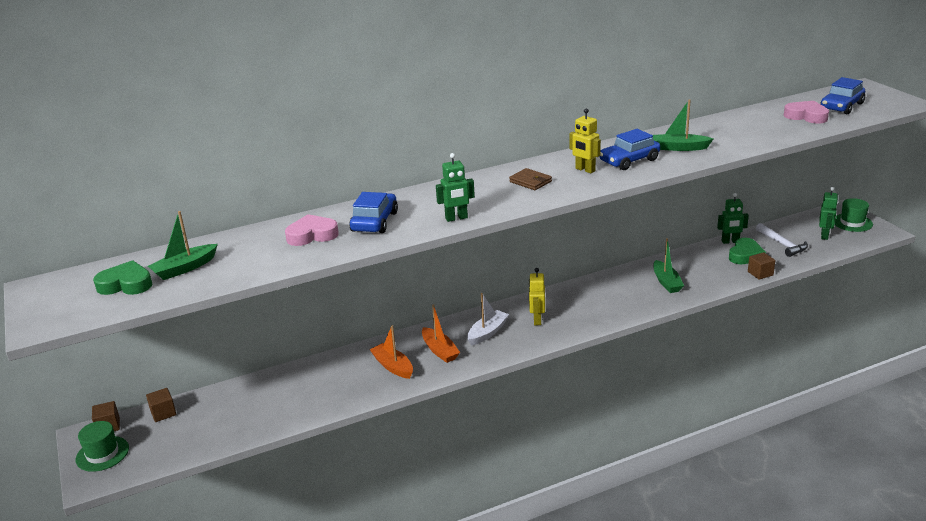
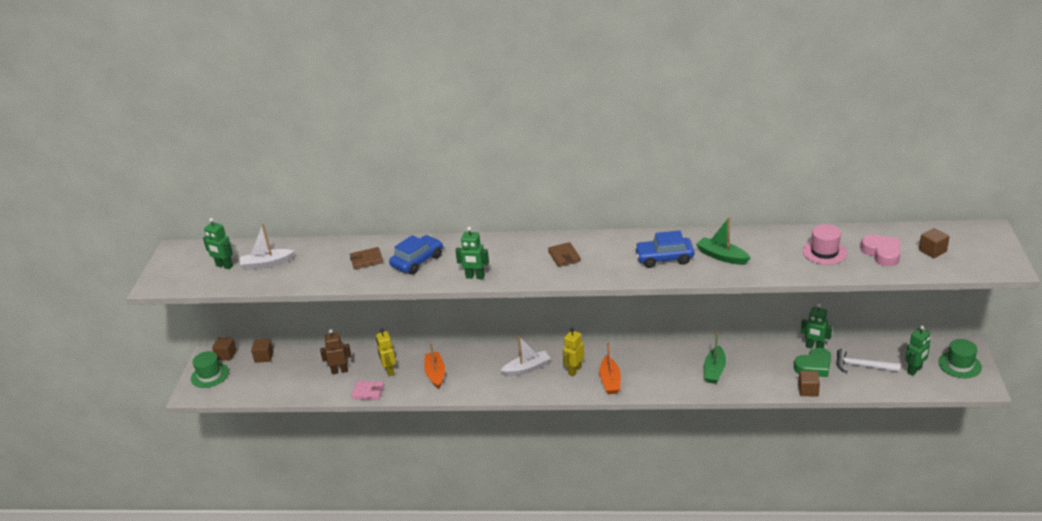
camera: 30 degrees right, 5 degrees up
(126, 284) = (224, 266): green heart -> green robot
(184, 268) = (267, 264): green boat -> white boat
(275, 397) = (339, 371): none -> brown robot
(312, 235) = (366, 260): pink heart -> brown wallet
(329, 406) = (368, 392): none -> pink wallet
(440, 351) = (479, 372): orange boat -> orange boat (610, 381)
(585, 170) = (618, 257): yellow robot -> yellow robot (389, 371)
(760, 126) = (824, 252): none -> pink hat
(782, 244) = (862, 366): white hammer -> white hammer turned 105 degrees clockwise
(841, 106) = (932, 251): blue car -> brown cube

